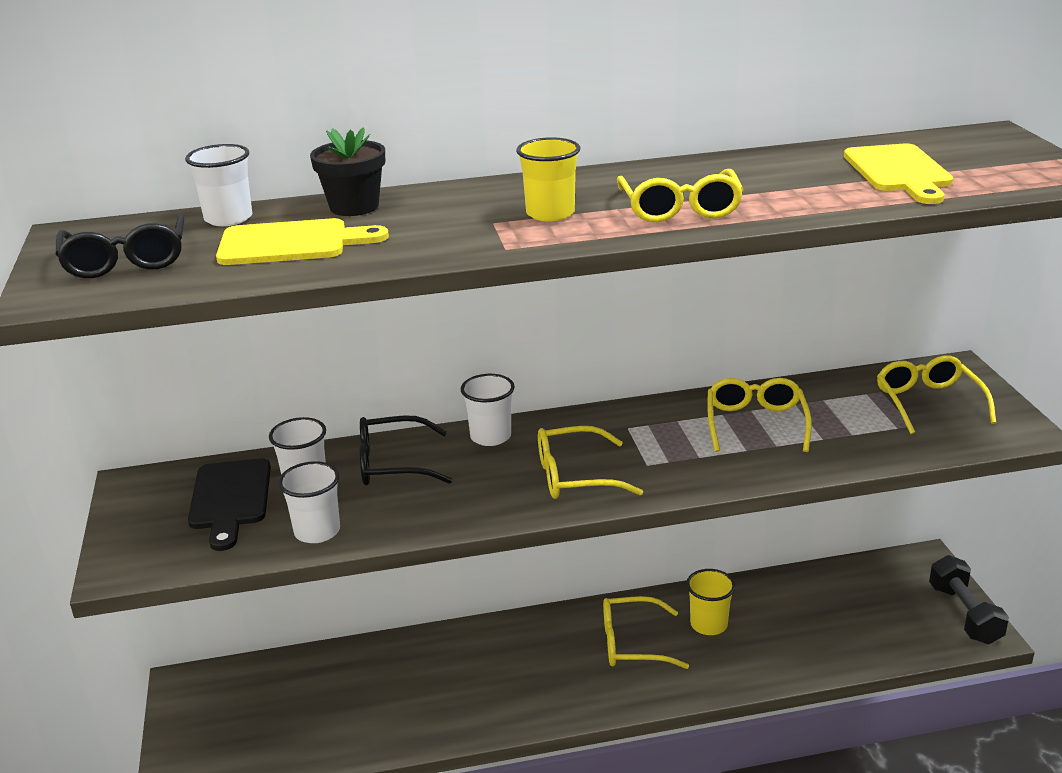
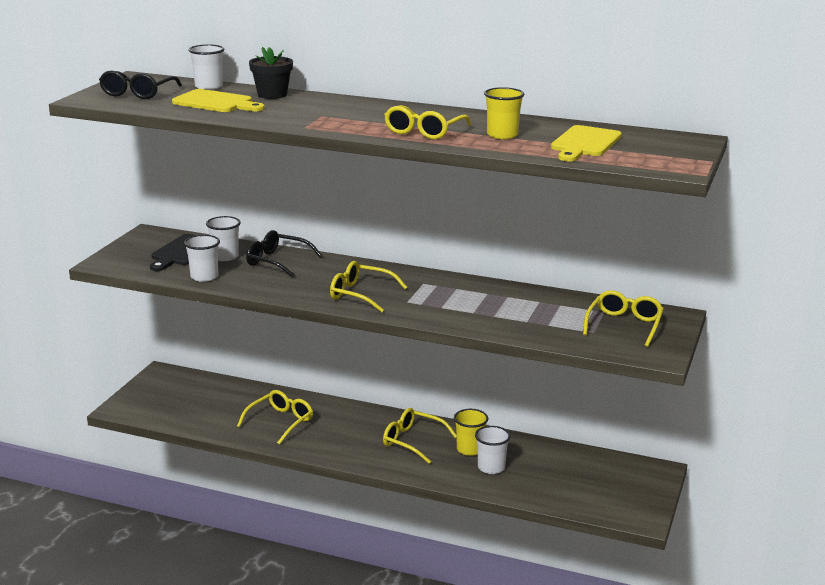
camera: 30 degrees right, 5 degrees down
(490, 436) = (343, 265): white cup -> white cup (491, 467)
(550, 213) = (356, 118): yellow cup -> yellow cup (502, 135)
(756, 423) = (499, 303): yellow glasses -> yellow glasses (280, 422)
(964, 614) = (644, 505): black dumbbell -> none

